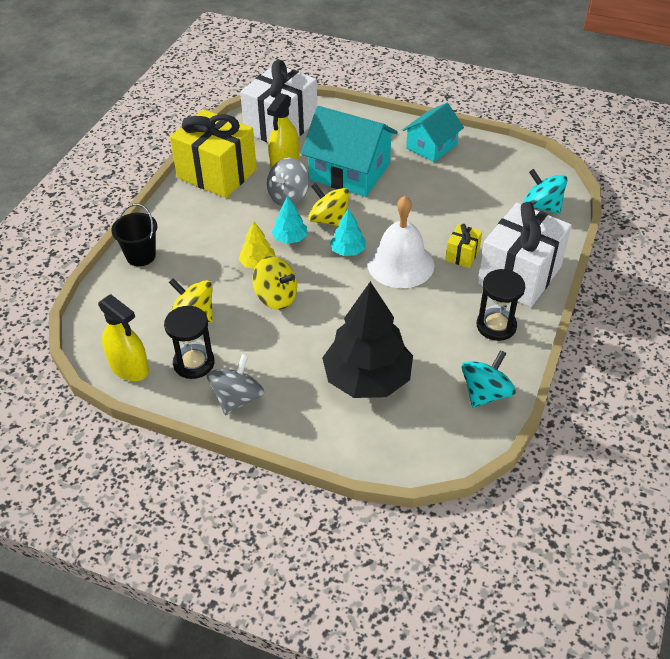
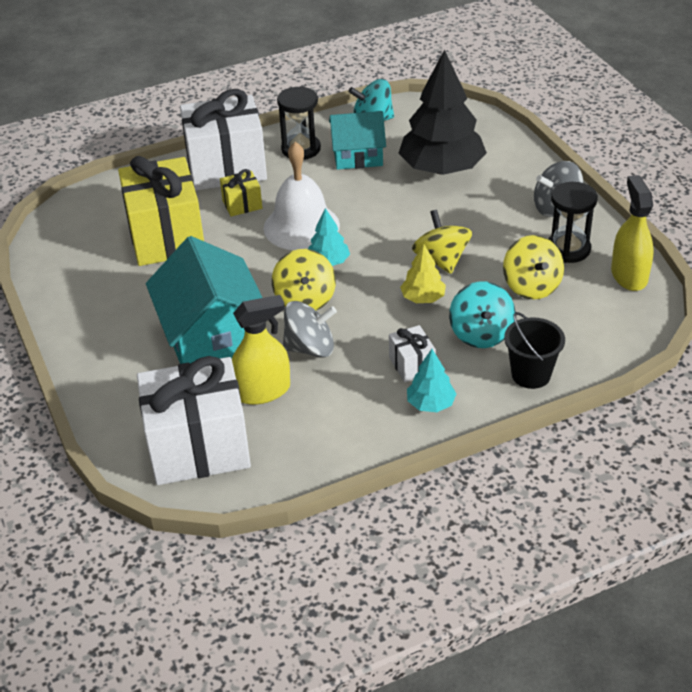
camera: 135 degrees left, 5 degrees down
(217, 174) = (349, 427): yellow gift -> yellow gift (166, 237)
(218, 221) = (411, 365): none -> white gift
(290, 238) = (364, 304): turquoise tree -> turquoise tree (430, 404)
(431, 146) = (96, 313): turquoise house -> turquoise house (357, 155)
(542, 206) = (114, 202): turquoise spinning top -> turquoise spinning top (481, 334)

